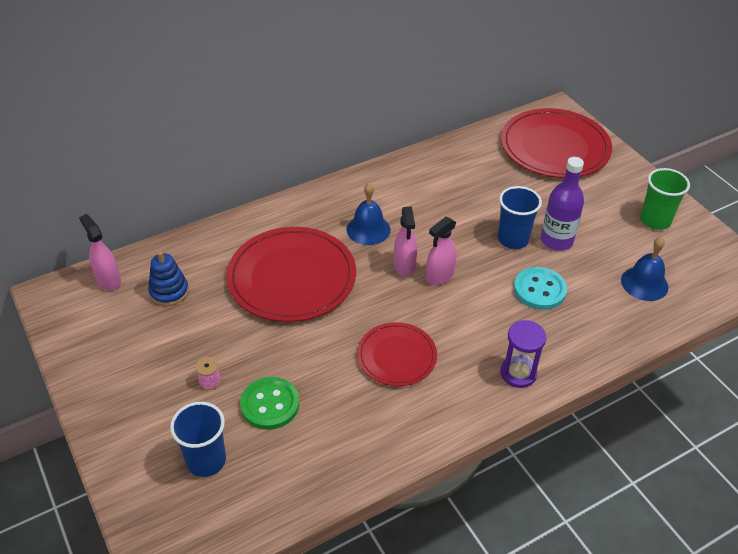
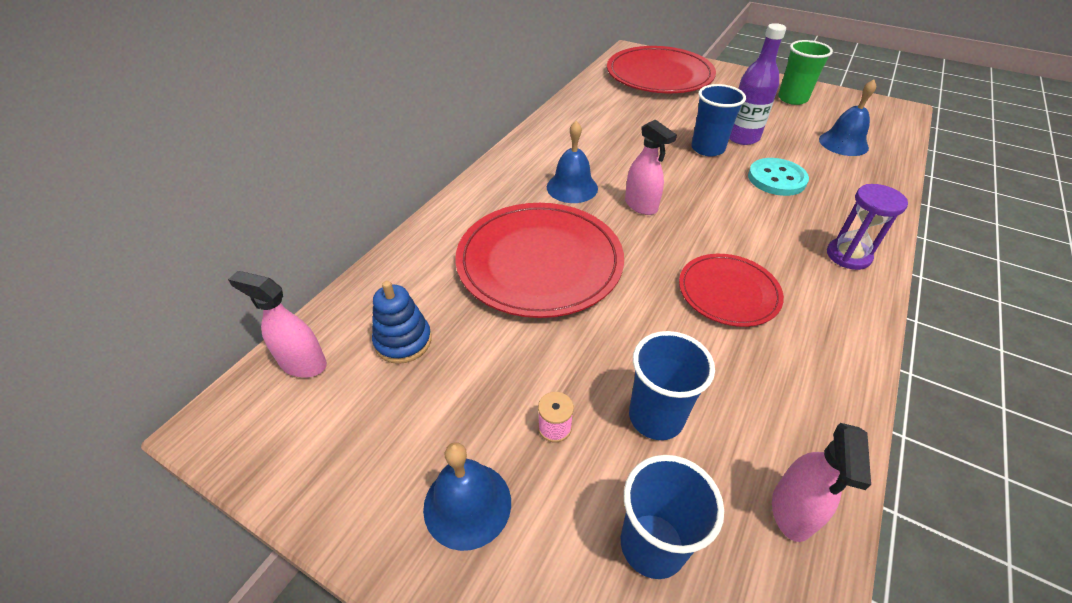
camera: 30 degrees left, 0 degrees up
(135, 394) = (467, 504): none -> blue bell
(270, 404) = (656, 417): green button -> blue cup
(439, 276) = (682, 201): pink spray bottle -> pink spray bottle (792, 511)

